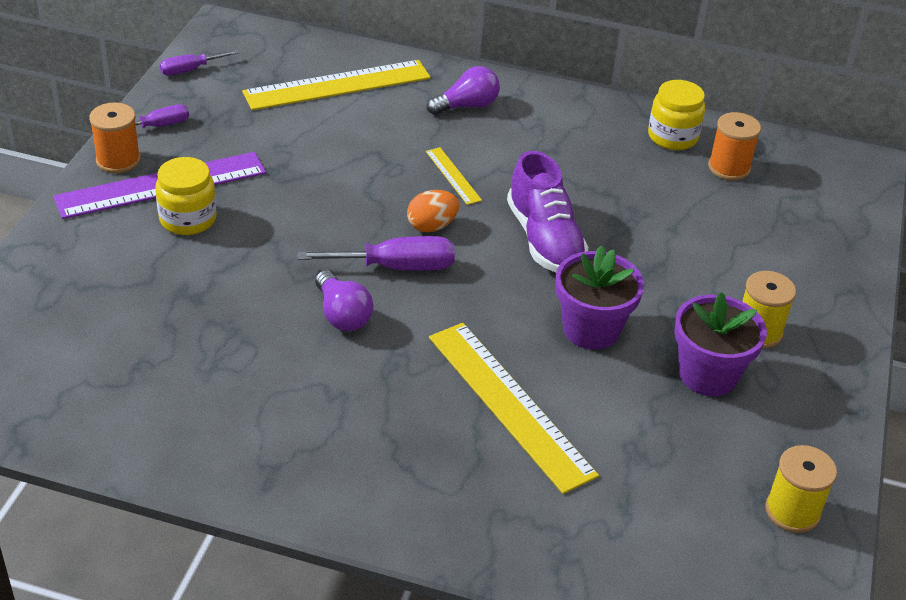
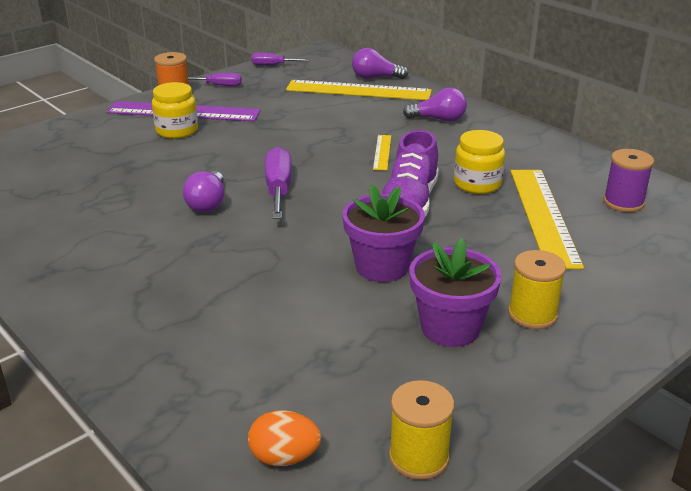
camera: 35 degrees right, 10 degrees down
(336, 57) = (375, 77): none -> purple light bulb
(396, 267) = (278, 189): purple screwdriver -> purple screwdriver turned 120 degrees counterclockwise
(432, 226) = (332, 174): orange egg -> orange egg (284, 457)
(509, 404) = (260, 291): yellow ruler -> yellow ruler (543, 216)
(672, 137) = (591, 172): yellow jar -> yellow jar (477, 184)
(729, 168) = (623, 202): orange spool -> purple spool

